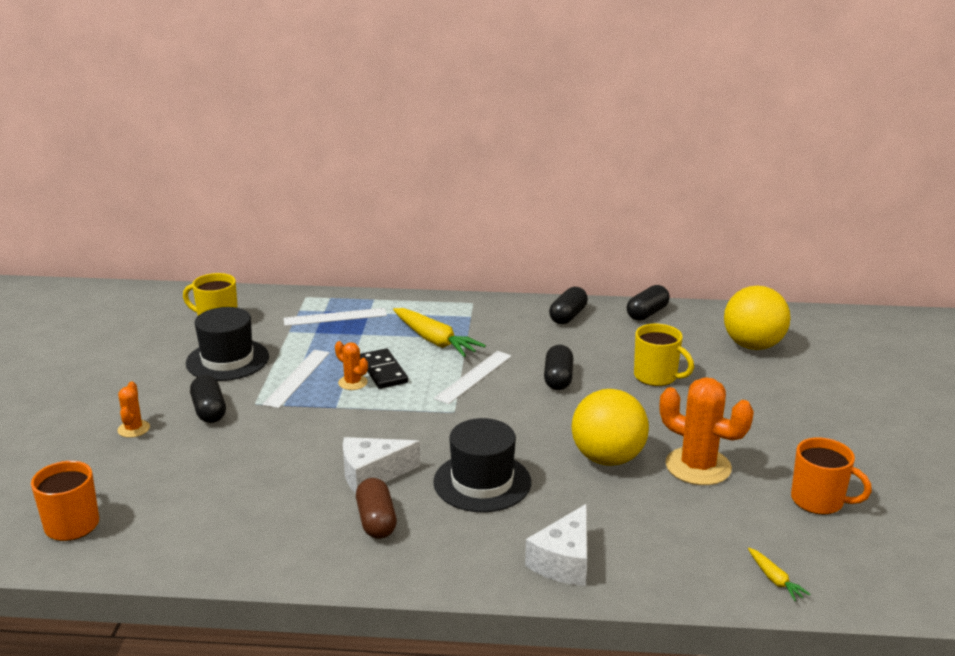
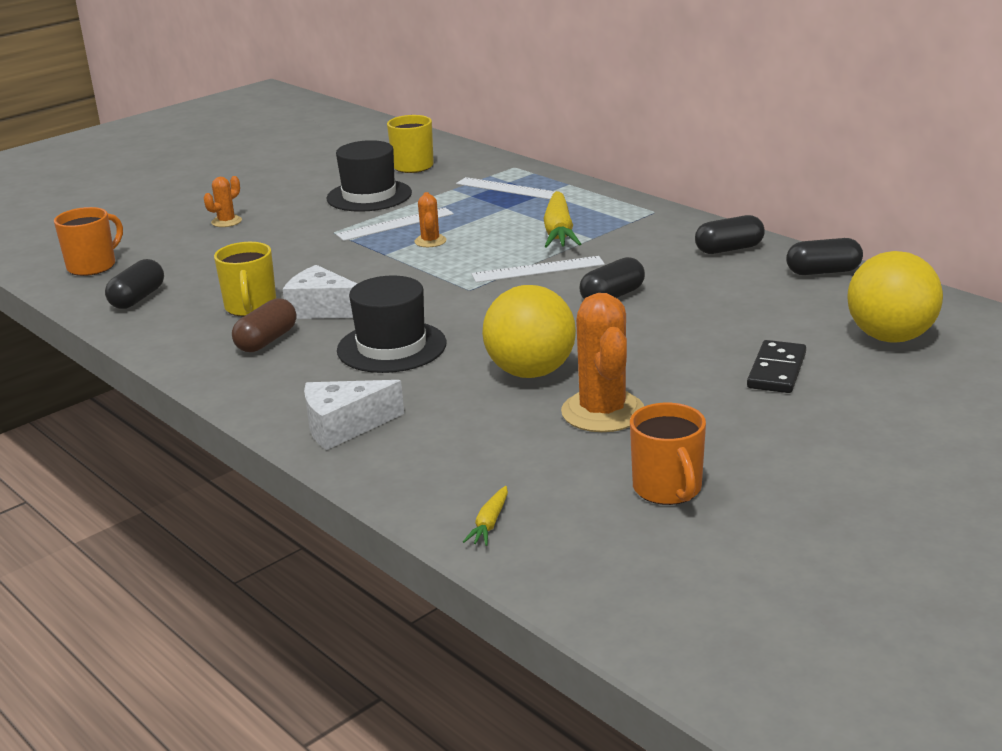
camera: 45 degrees right, 0 degrees up
(209, 411) = (293, 226): black capsule -> black capsule (137, 298)
(383, 371) = (470, 241): black domino -> black domino (777, 371)
(656, 377) = (716, 327): yellow mug -> yellow mug (250, 307)

